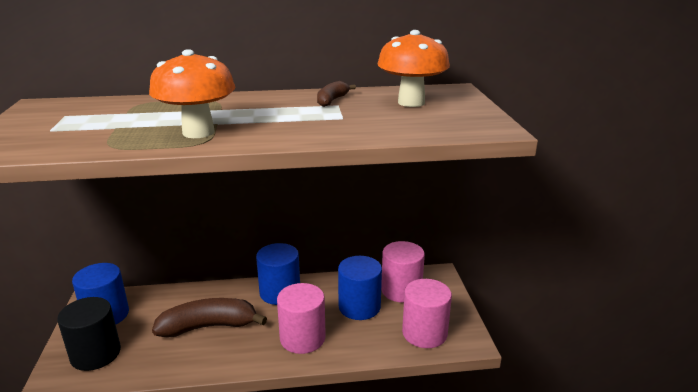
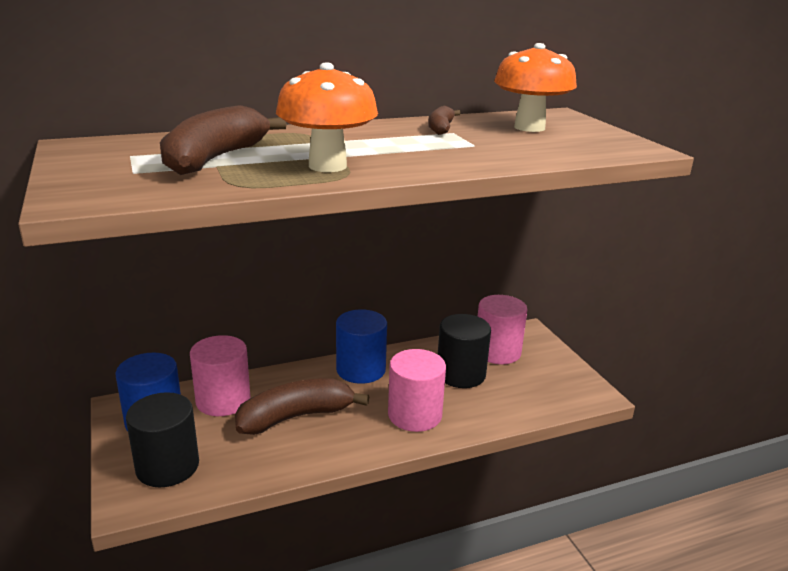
camera: 15 degrees left, 0 degrees up
(121, 121) = (215, 158): none -> brown banana
(359, 307) = (460, 374): blue cylinder -> black cylinder
(424, 333) = (545, 392): pink cylinder -> pink cylinder (223, 400)

